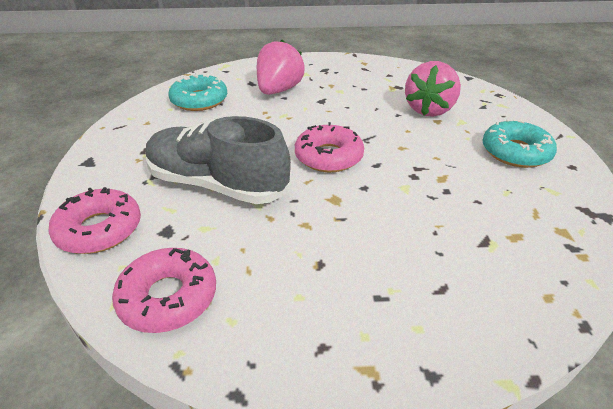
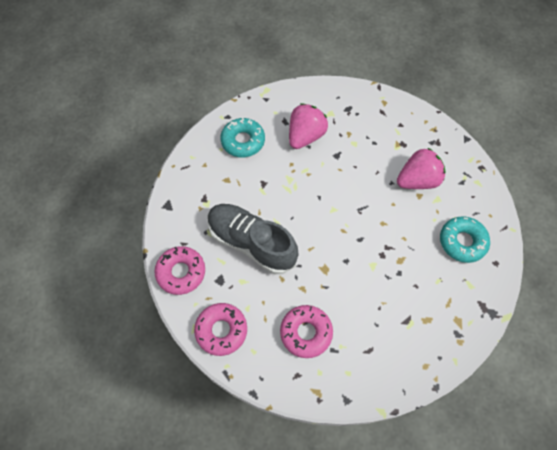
camera: 10 degrees right, 25 degrees up
(328, 156) = (329, 226): pink donut -> pink donut (306, 333)
(429, 110) = (417, 180): pink strawberry -> pink strawberry turned 150 degrees counterclockwise

